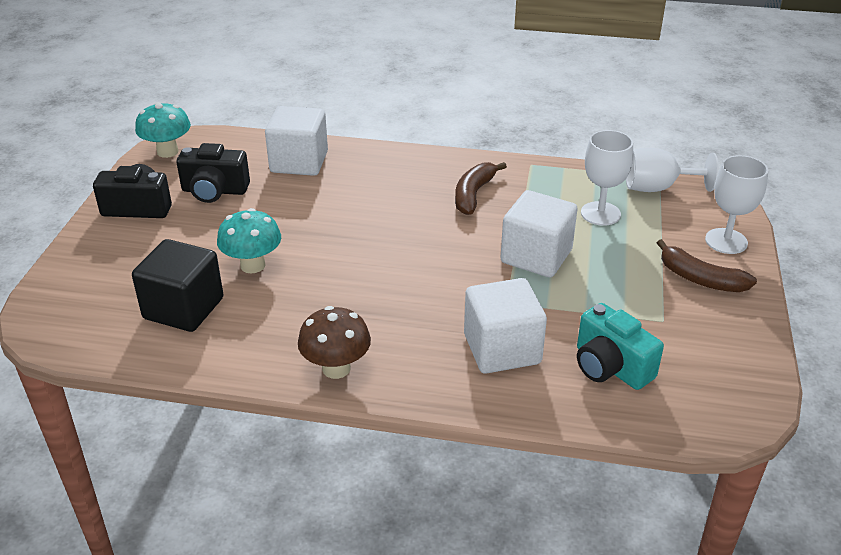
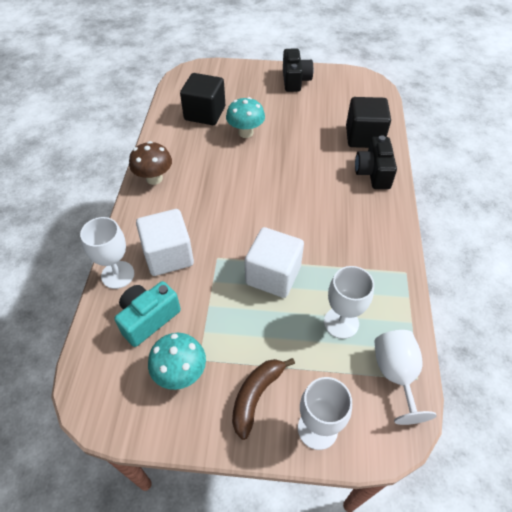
camera: 85 degrees right, 15 degrees up
(167, 152) = (357, 80): turquoise mushroom -> turquoise mushroom (180, 373)
(214, 191) = (319, 105): black camera -> black camera (373, 173)
(299, 162) = (364, 137): white cube -> black cube
(473, 194) = (348, 234): brown banana -> none
(537, 402) = (117, 275): none -> white goblet

